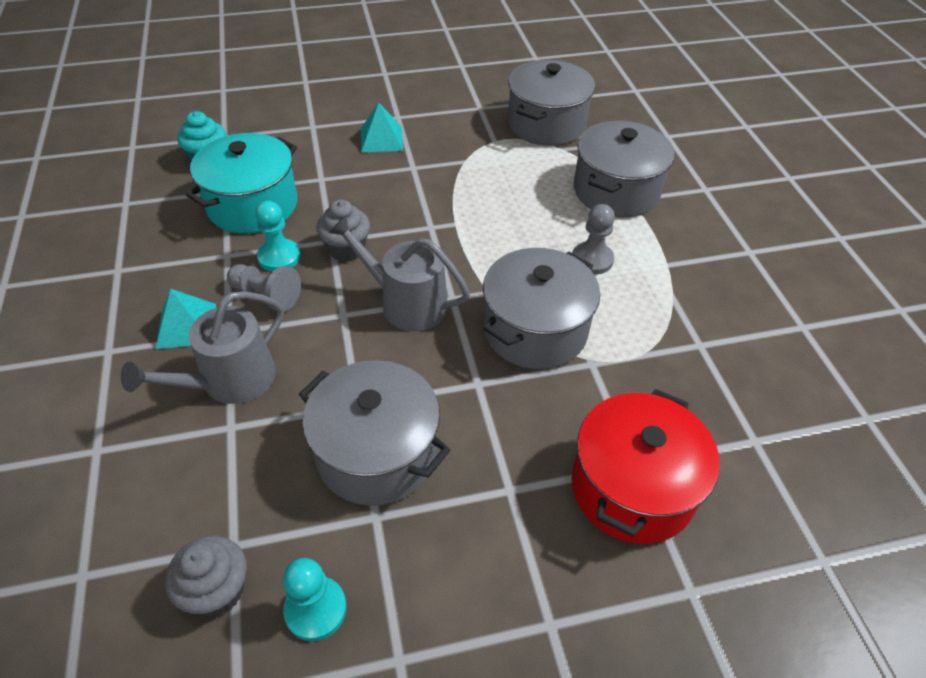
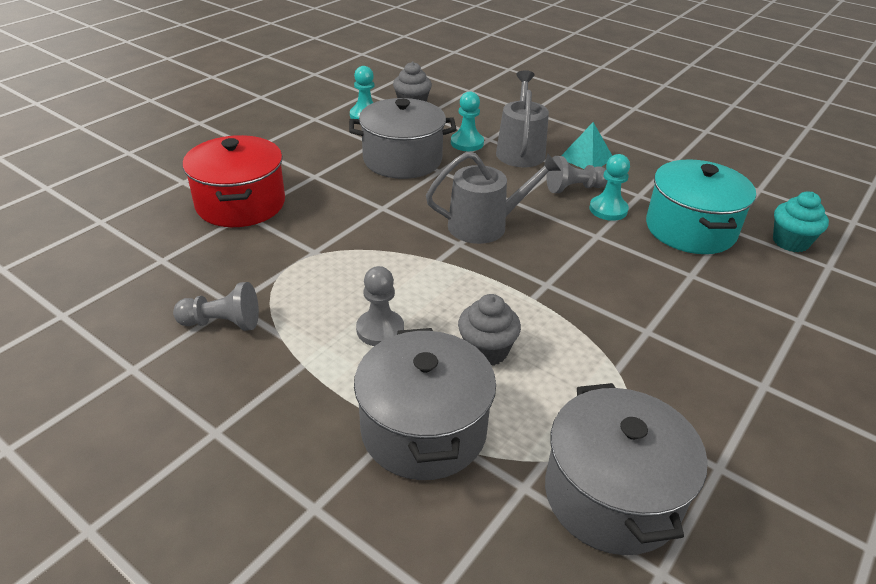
camera: 140 degrees right, 10 degrees down
(265, 436) = (467, 143): none -> turquoise pawn
(346, 249) = (576, 236): grey cupcake -> grey cupcake (486, 351)
(381, 139) = (725, 345): turquoise pyramid -> none
(535, 330) = (375, 252): grey pot -> none
(716, 330) = (222, 323): none -> grey pawn

